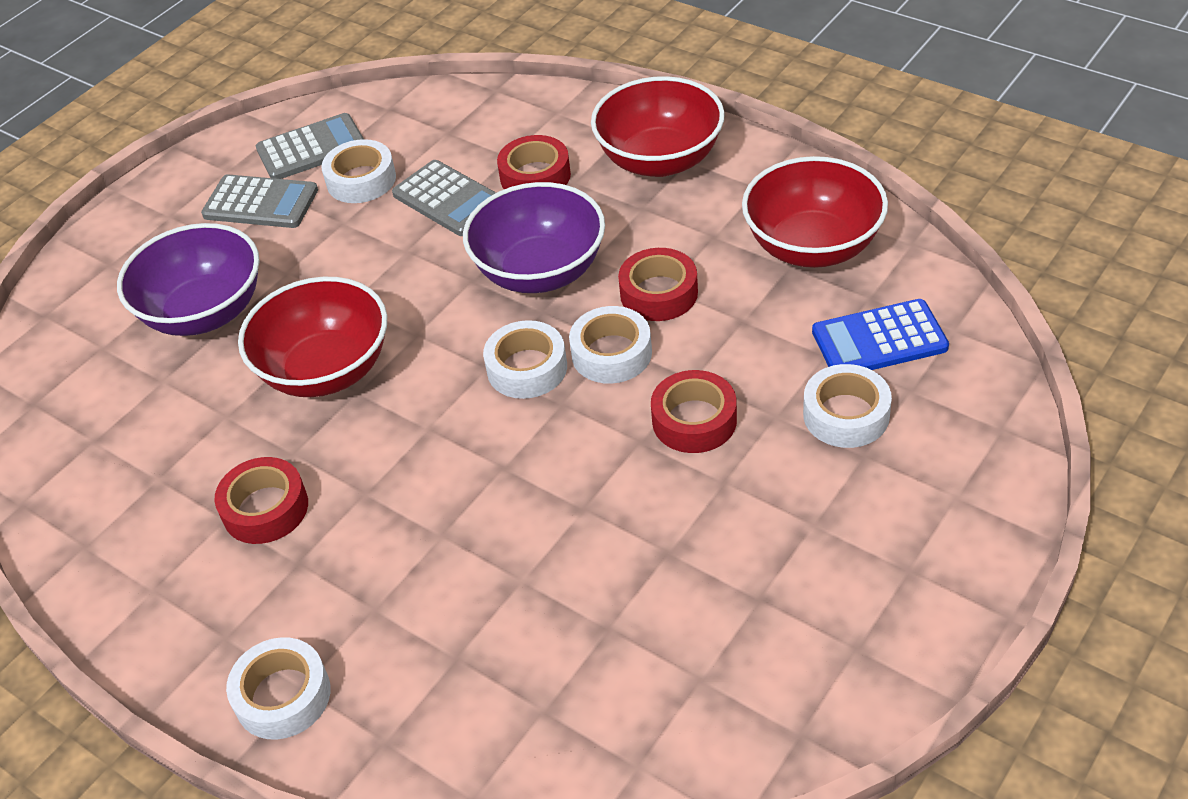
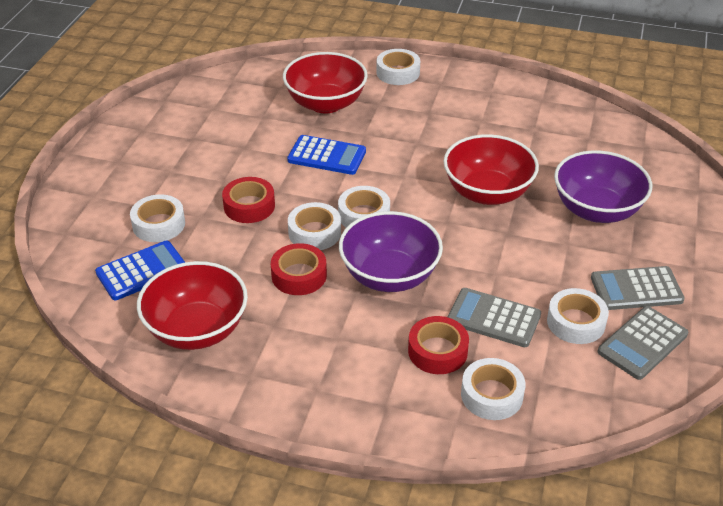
camera: 155 degrees right, 5 degrees down
(265, 508) = (464, 128): red tape -> none
(506, 128) = (492, 395): none -> white tape
(530, 497) = (327, 156): none -> blue calculator
(660, 160) = (341, 386): red bowl -> red bowl (325, 103)

